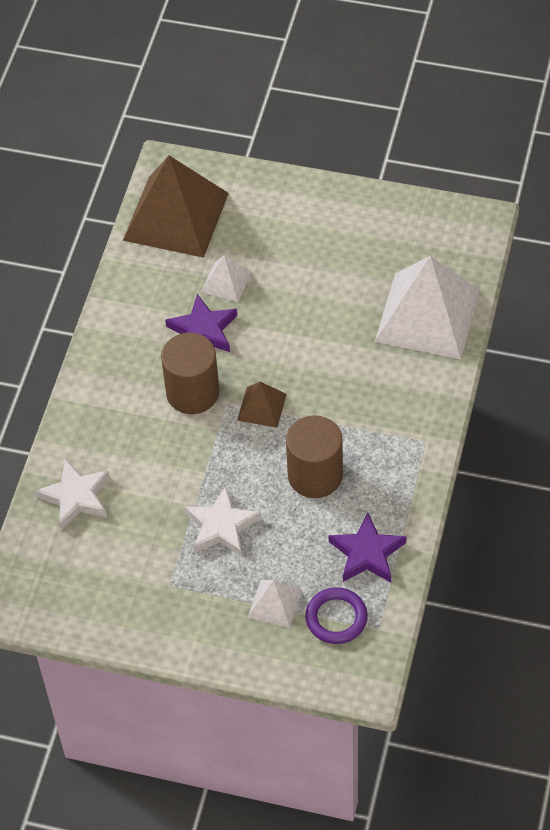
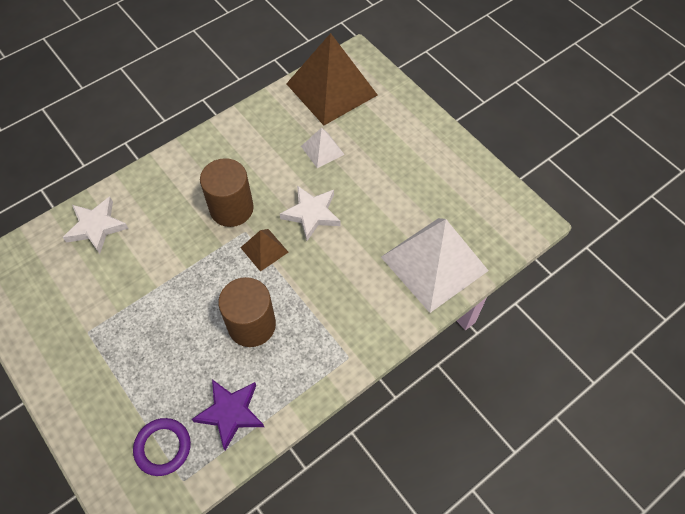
camera: 35 degrees right, 5 degrees up
(203, 330) = (278, 172): purple star -> none
(221, 526) = (158, 315): white star -> white star (311, 214)
(275, 603) = (135, 401): white pyramid -> none

